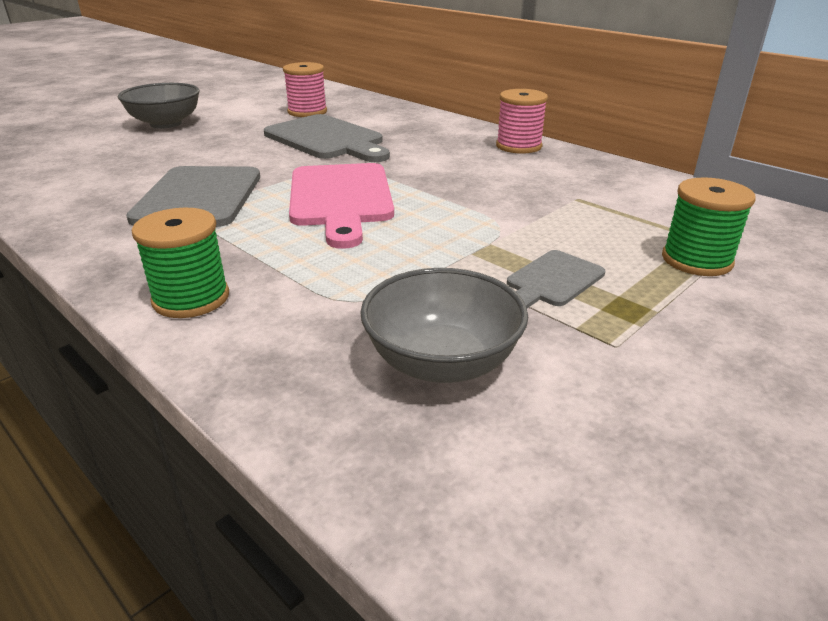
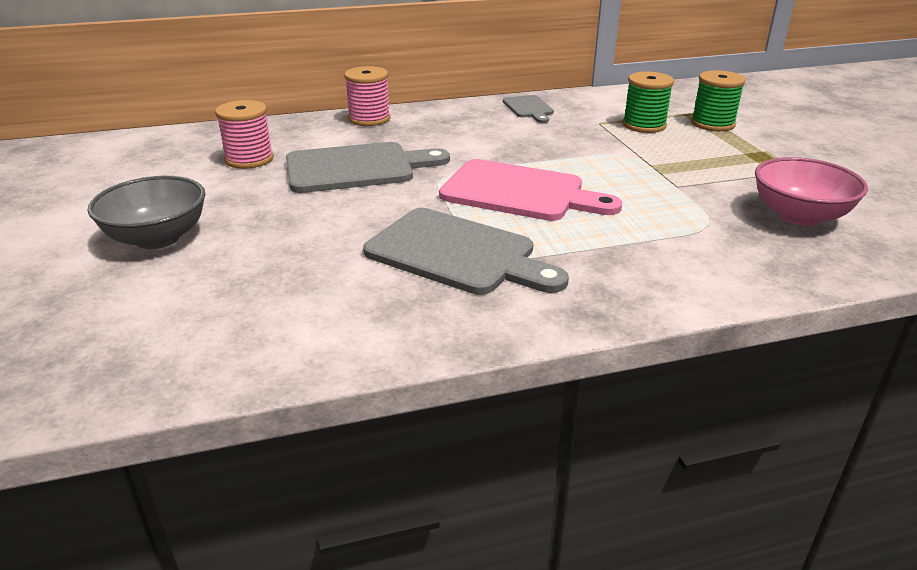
camera: 60 degrees left, 0 degrees up
(191, 298) = (669, 282): green spool -> green spool (644, 125)
(442, 362) = (799, 216): grey bowl -> pink bowl
(518, 146) = (477, 110): pink spool -> pink spool (369, 119)
(552, 280) = (715, 163): grey cutting board -> grey cutting board (528, 108)

